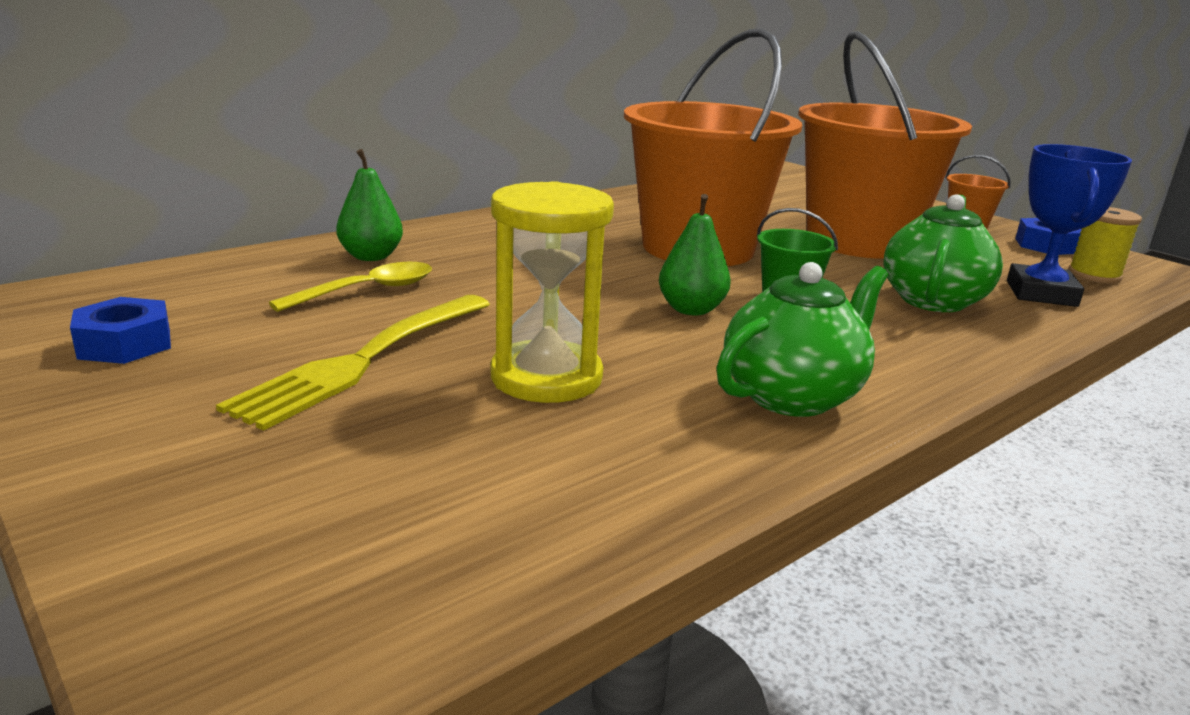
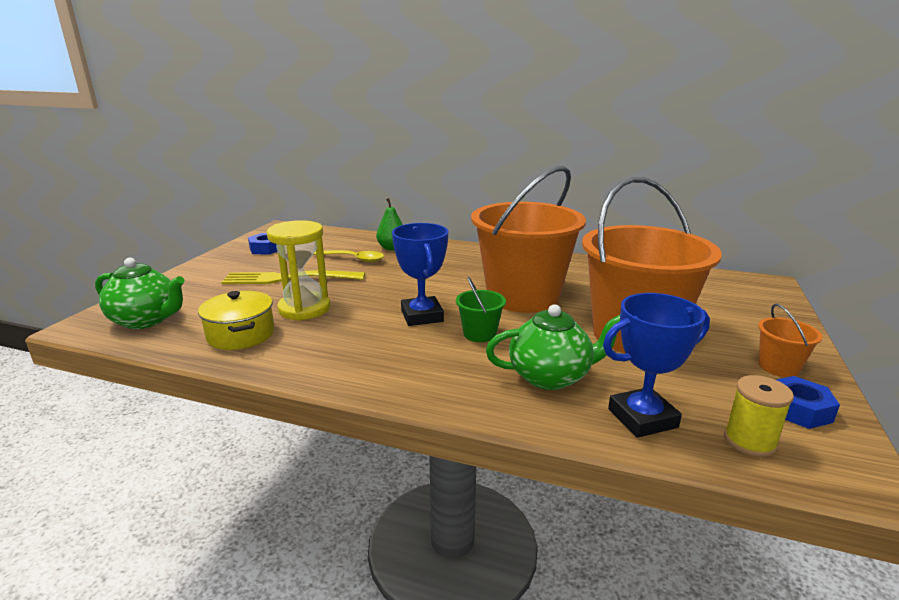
camera: 60 degrees right, 0 degrees up
(595, 457) = (241, 334): none -> yellow pot
(691, 310) = (422, 316): green pear -> blue trophy
(792, 396) = (339, 360): green teapot -> green teapot (147, 320)

